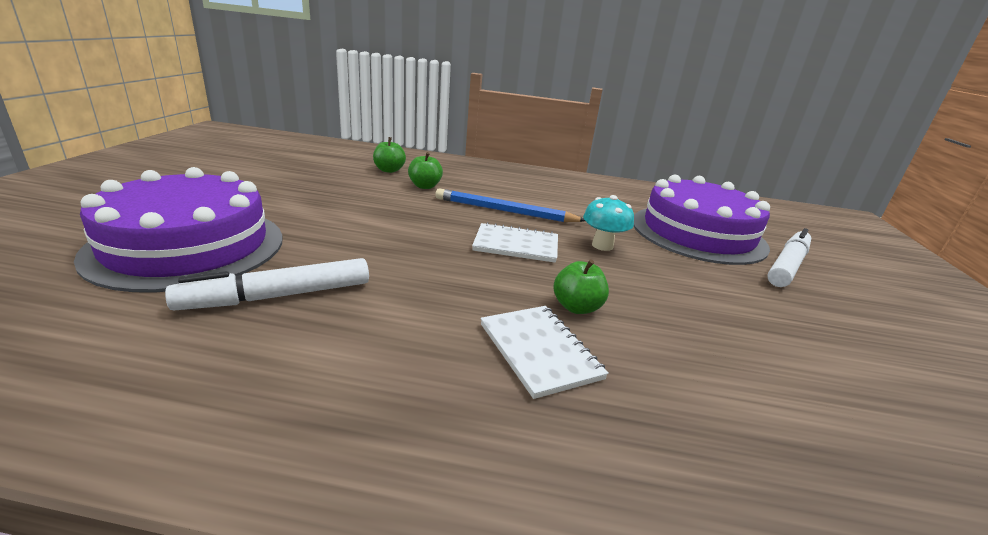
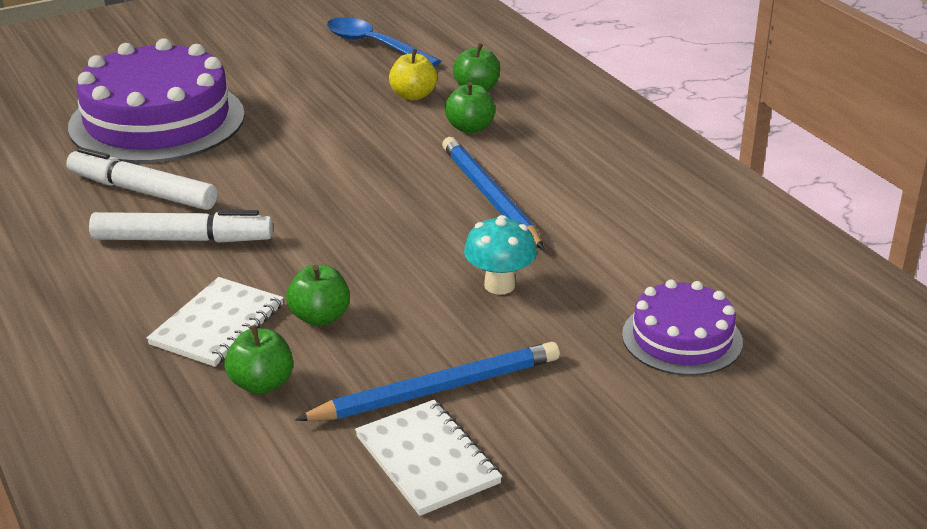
camera: 55 degrees right, 5 degrees up
(281, 165) = (373, 45): none -> blue spoon
(360, 181) = (413, 95): none -> yellow apple
(516, 245) = (406, 239): white notebook -> white notebook (427, 460)
(648, 368) = (261, 384): none -> green apple
(697, 233) = (682, 338): purple cake -> purple cake, size x0.53
(705, 308) = (436, 390): none -> blue pencil
(787, 266) = (686, 431): white marker -> white marker (181, 239)

